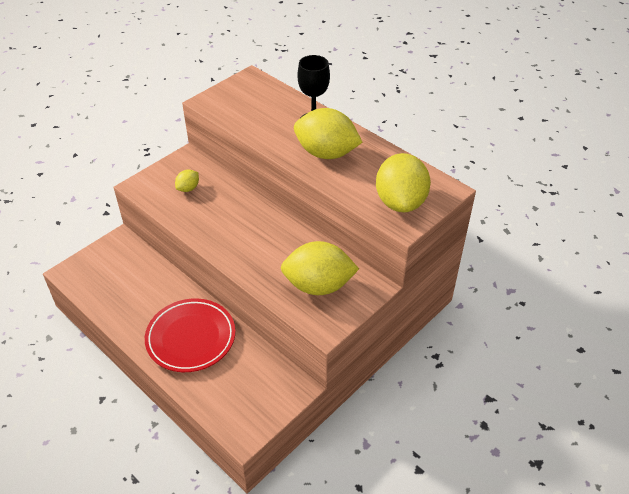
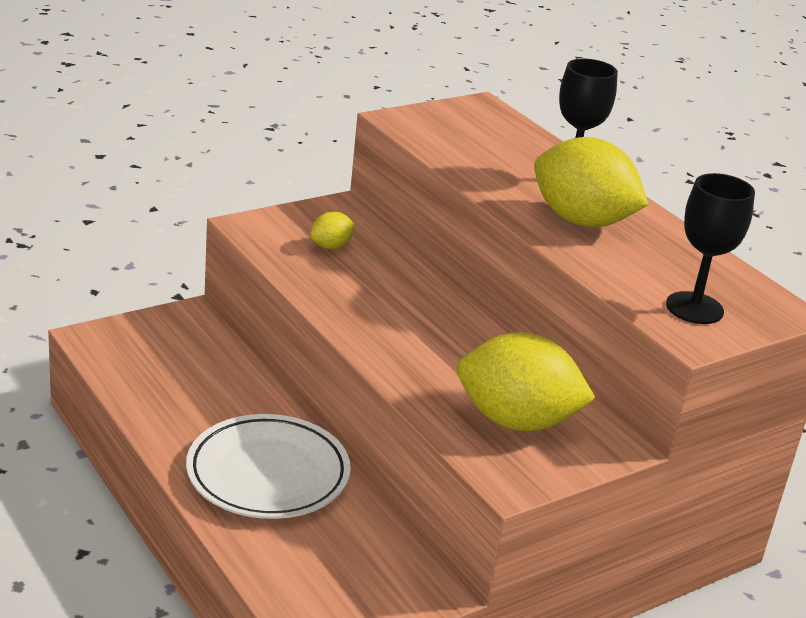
camera: 10 degrees right, 15 degrees down
(191, 338) = (268, 474): red plate -> white plate
(400, 202) = (694, 308): yellow lemon -> black goblet

